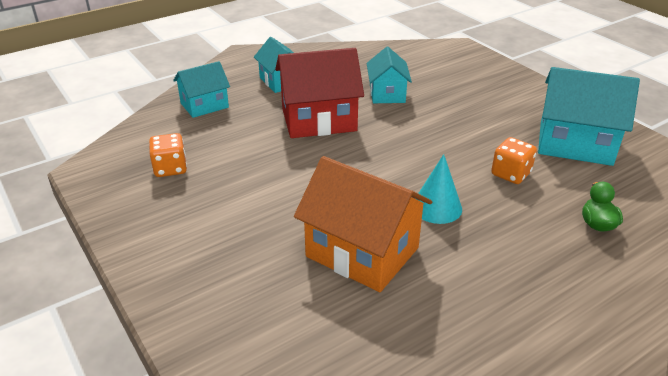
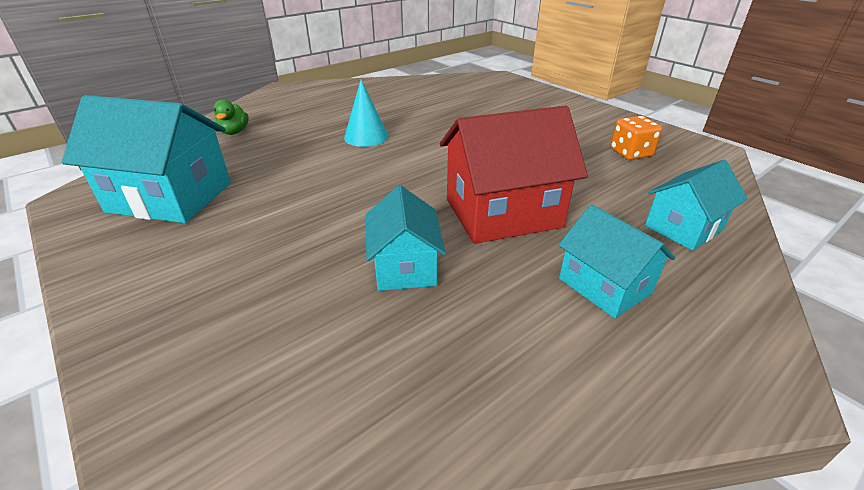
camera: 175 degrees right, 0 degrees up
(362, 252) = (429, 113): orange house -> none
(510, 174) = (279, 163): orange dice -> none

